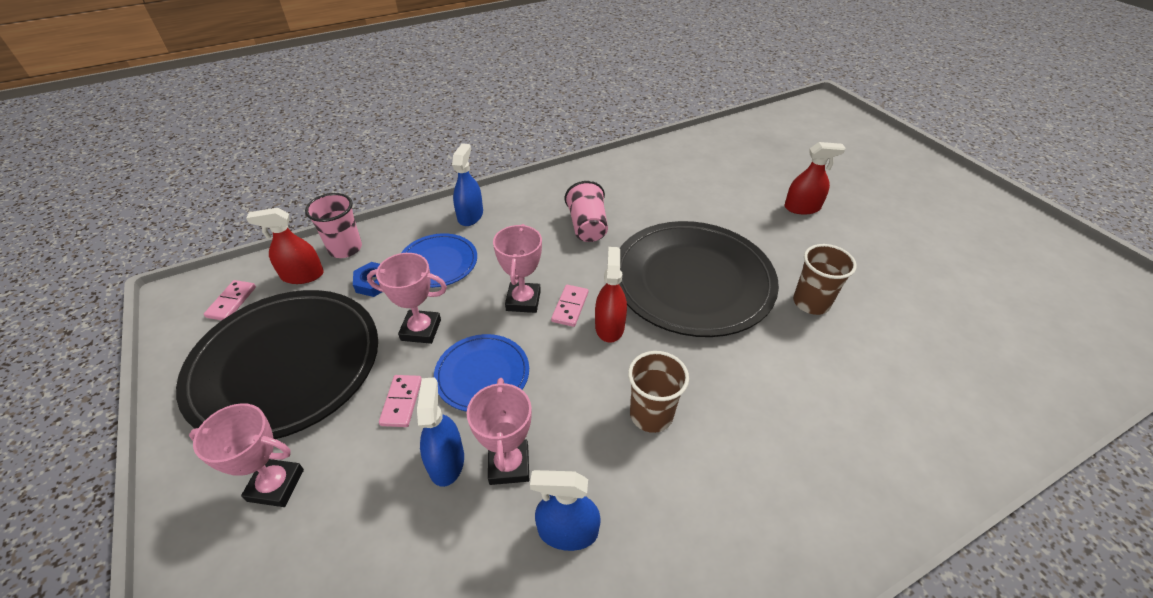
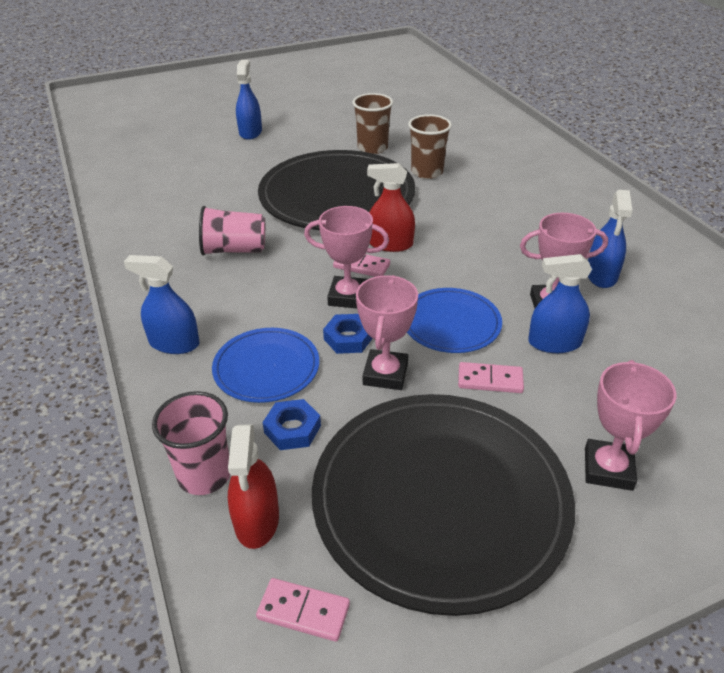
camera: 85 degrees left, 5 degrees down
(467, 305) = (348, 338): none -> blue nut
(651, 415) = (490, 230): brown cup -> brown cup (427, 172)
(802, 207) = (250, 132): red spray bottle -> blue spray bottle

